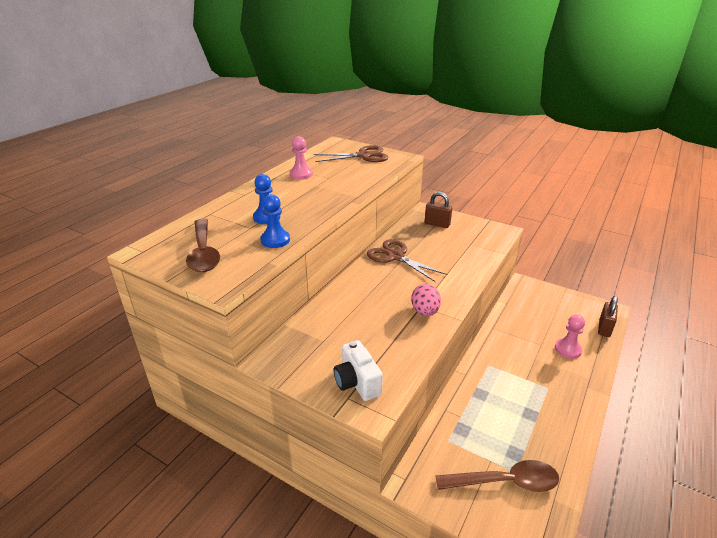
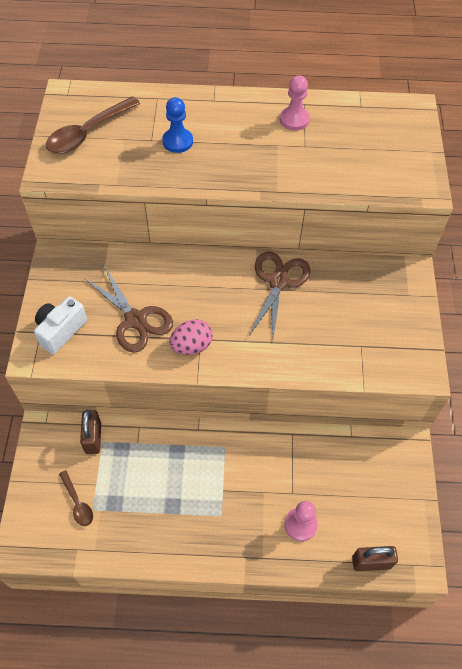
camera: 60 degrees right, 25 degrees up
(275, 240) = (139, 169): blue pawn -> none
(363, 156) = (395, 150): brown scissors -> brown scissors (135, 320)
(437, 224) = (384, 295): brown padlock -> brown padlock (93, 438)
(505, 482) = (77, 503): brown spoon -> brown spoon, size x0.54

